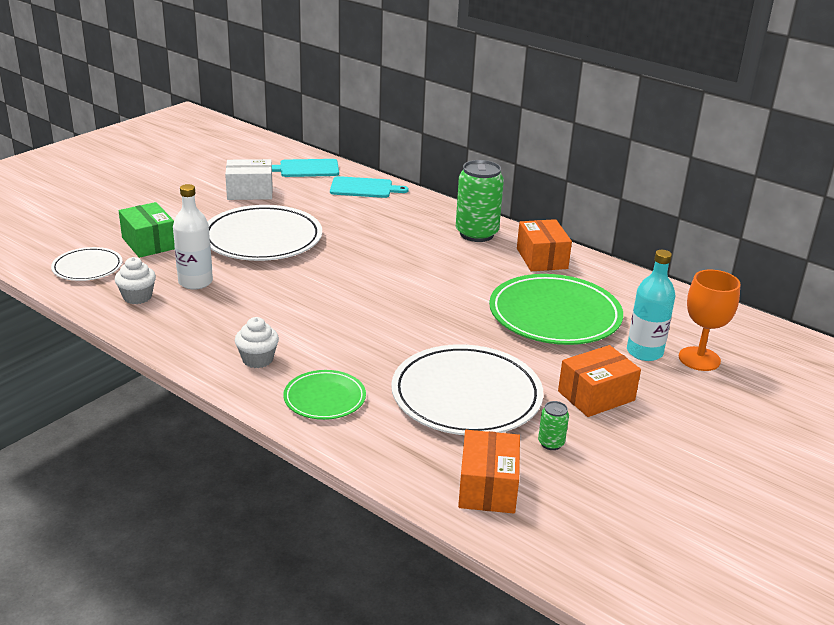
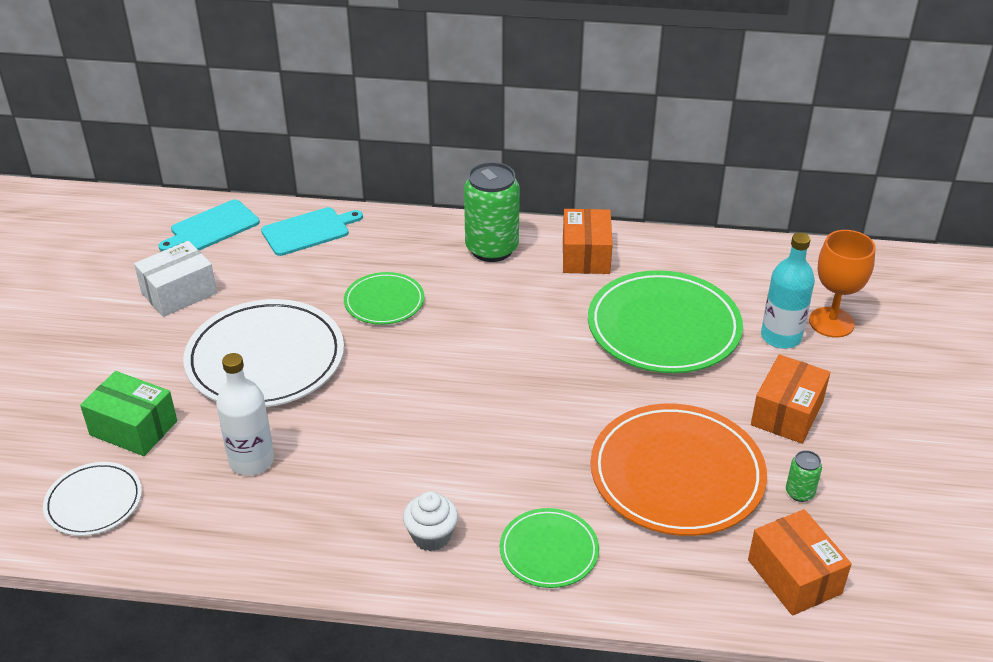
camera: 30 degrees left, 10 degrees up
(137, 297) = (205, 516): white cupcake -> none
(370, 236) = (384, 302): none -> green plate
(466, 395) = (677, 474): white plate -> orange plate
(541, 258) = (585, 255): orange box -> orange box turned 45 degrees clockwise

